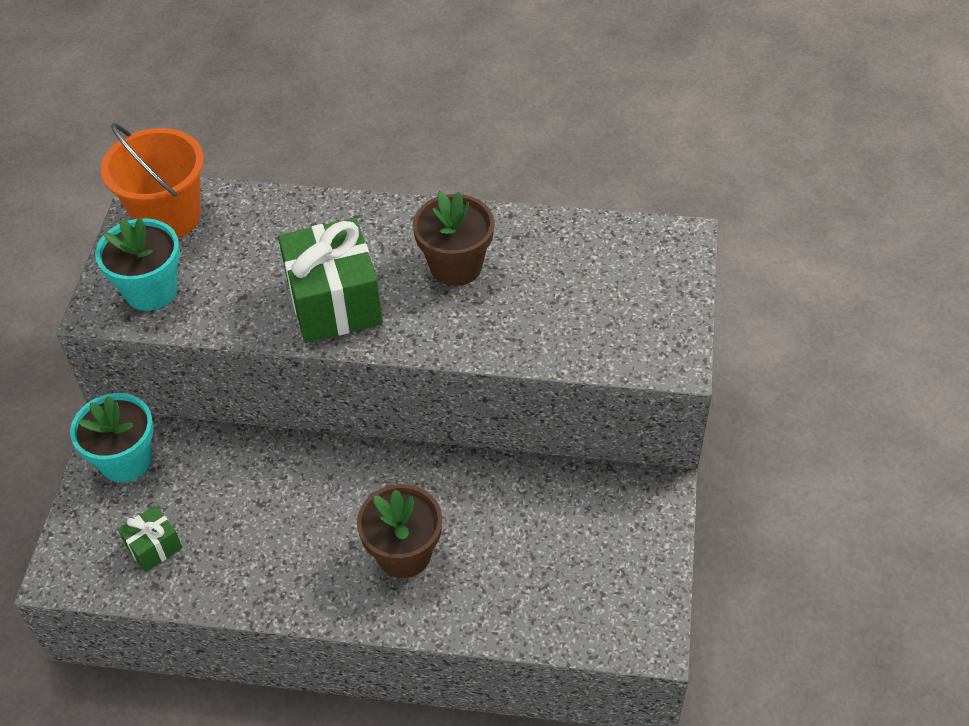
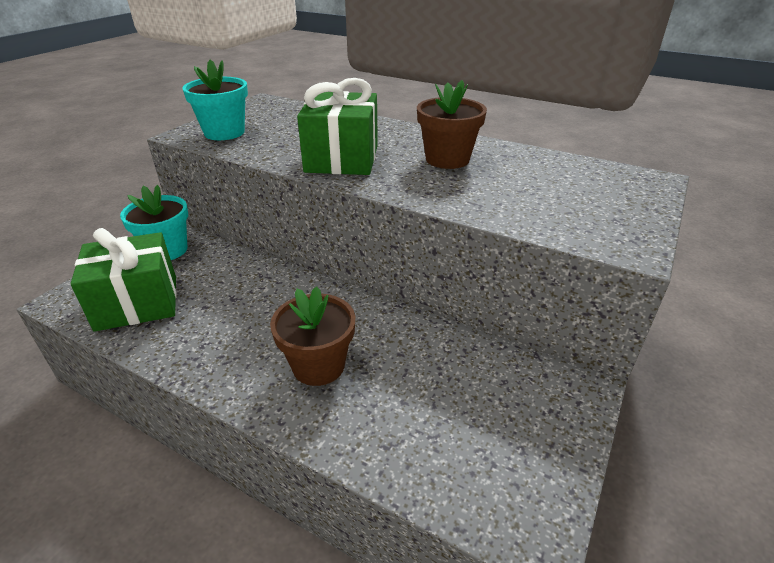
camera: 20 degrees right, 15 degrees down
(154, 547) = (137, 303): green gift -> green gift, size x2.04
(168, 216) = (267, 109): orange bucket -> none

